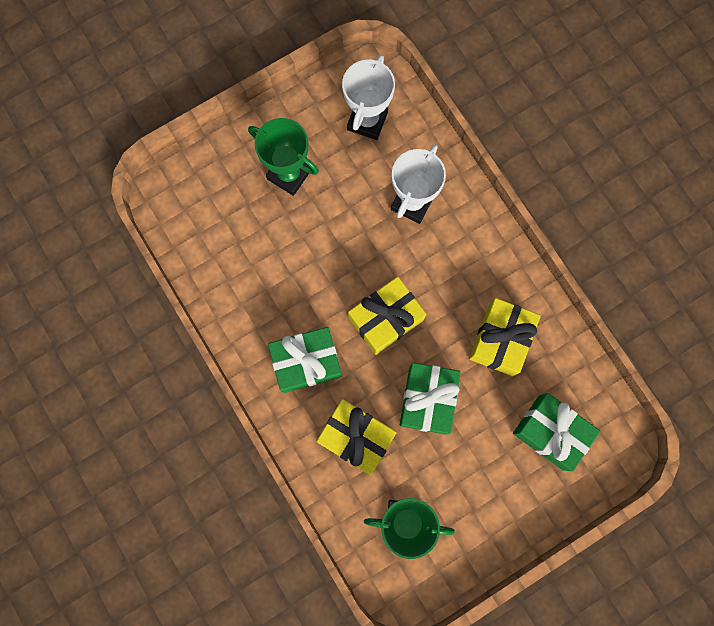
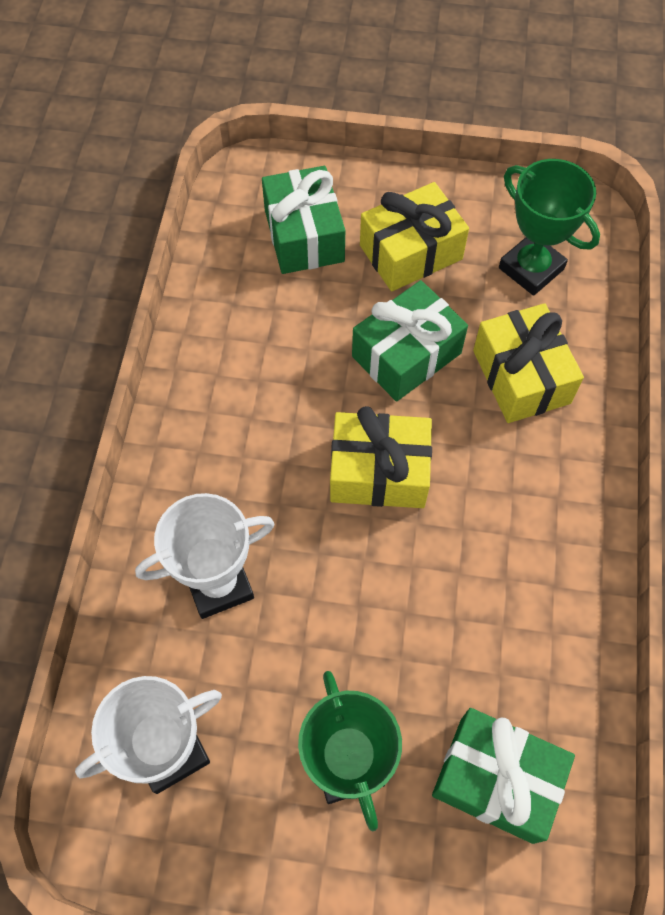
camera: 140 degrees left, 15 degrees down
(306, 362) = (518, 497): green gift -> green gift (496, 779)
(500, 340) = (268, 352): yellow gift -> yellow gift (410, 252)

